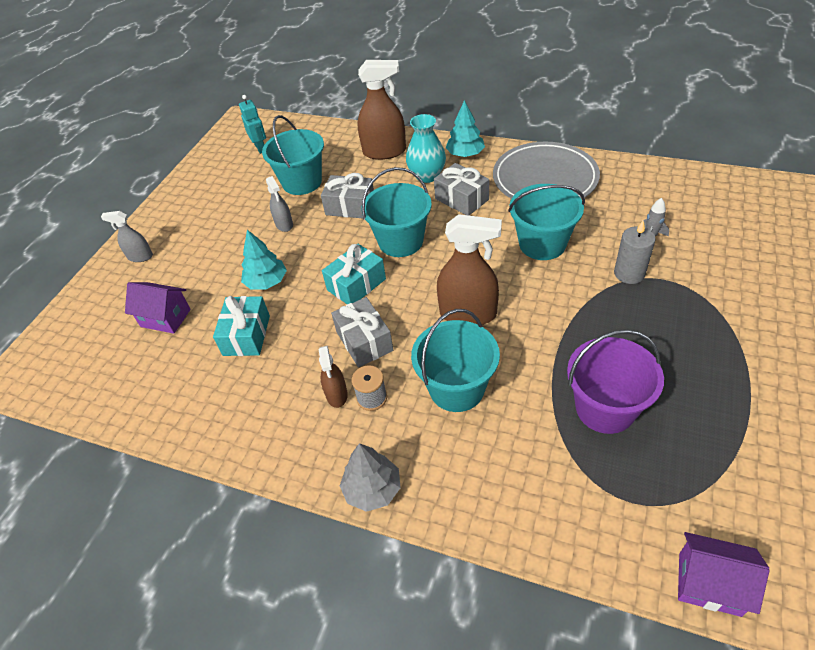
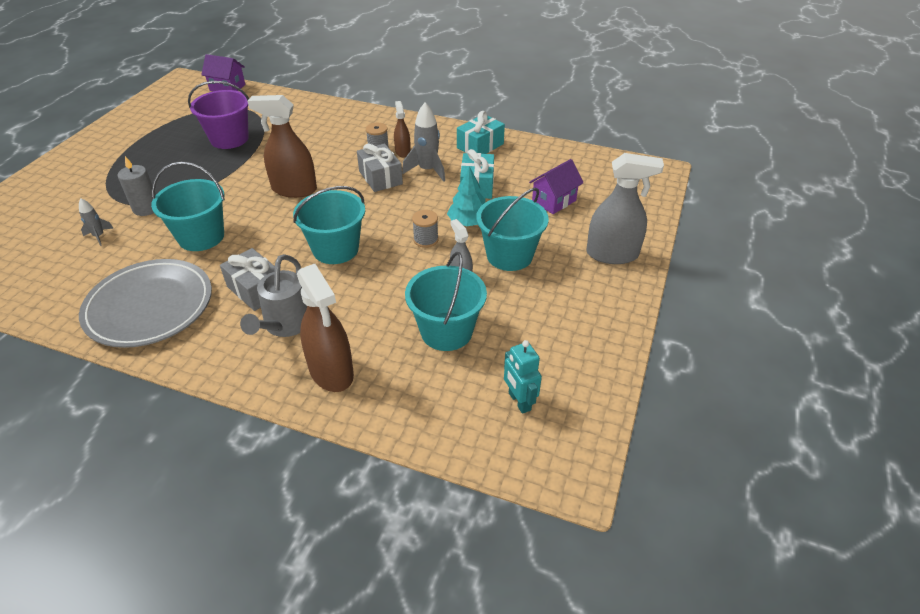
camera: 175 degrees right, 5 degrees down
(140, 257) = (612, 254): grey spray bottle -> grey spray bottle, size x1.84
(165, 318) = (554, 201): purple house -> purple house turned 60 degrees counterclockwise
(304, 358) = (427, 170): none -> grey rocket
(313, 258) = (426, 240): none -> grey spool
(350, 206) = (385, 292): grey gift -> none
(356, 284) = (384, 215): turquoise gift -> turquoise gift (480, 146)
(372, 489) = (382, 116): grey tree -> none
(384, 152) = (331, 371): brown spray bottle -> brown spray bottle turned 120 degrees counterclockwise
(427, 176) = (285, 325): turquoise vase -> grey watering can
(457, 388) = (319, 151): turquoise bucket -> turquoise bucket (509, 255)
(465, 154) = (223, 354): turquoise tree -> none

